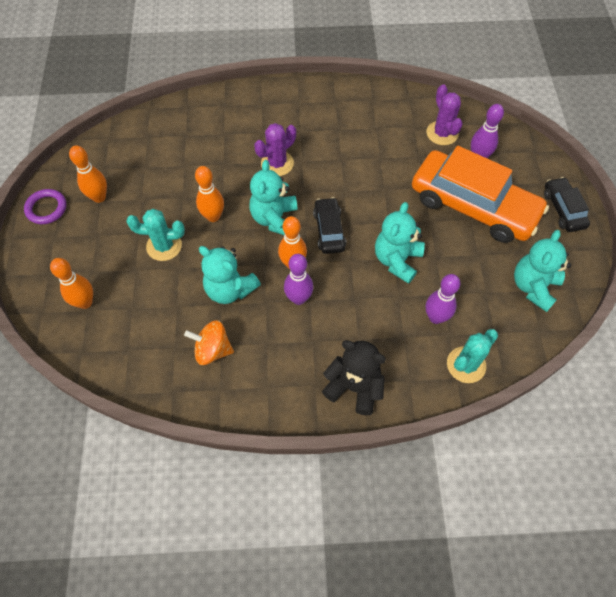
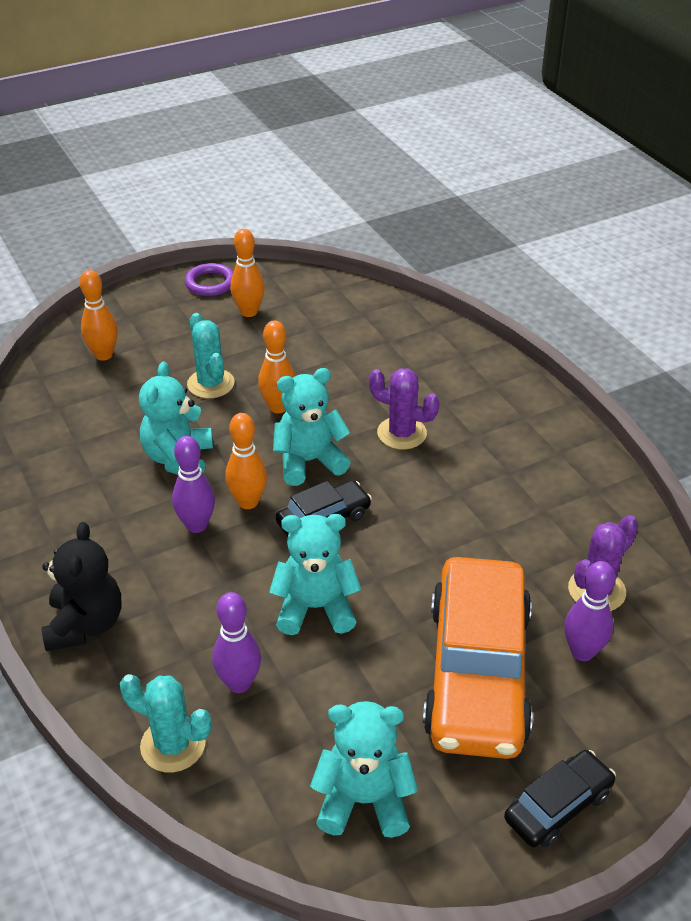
camera: 65 degrees right, 20 degrees down
(212, 350) = (85, 474): orange spinning top -> none

